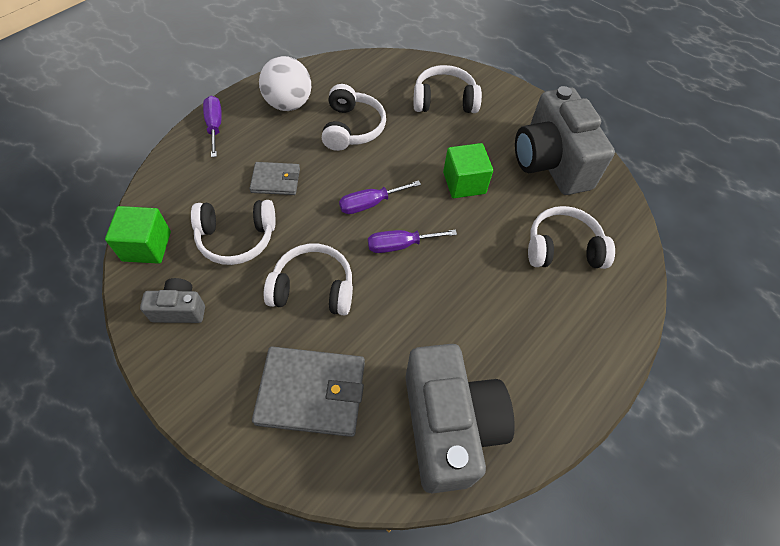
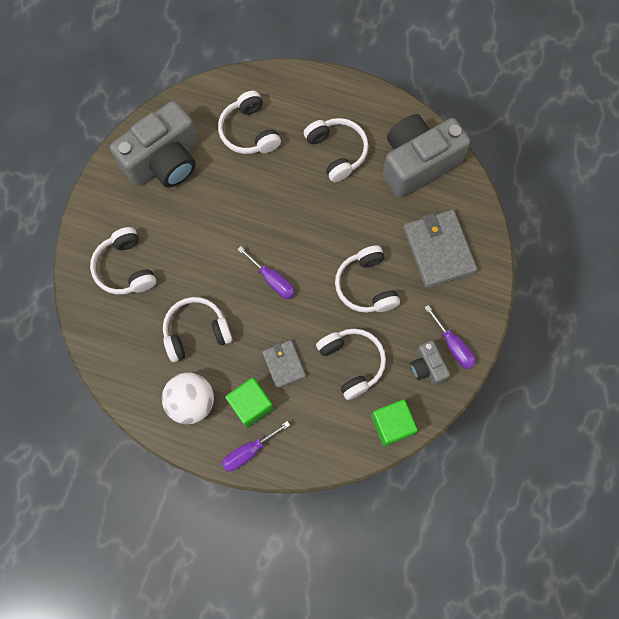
camera: 110 degrees left, 15 degrees up
(400, 245) = (300, 242): purple screwdriver -> purple screwdriver (453, 346)
(464, 183) = (217, 218): green cube -> green cube (250, 405)
(503, 330) = (337, 152): none -> white headphones

